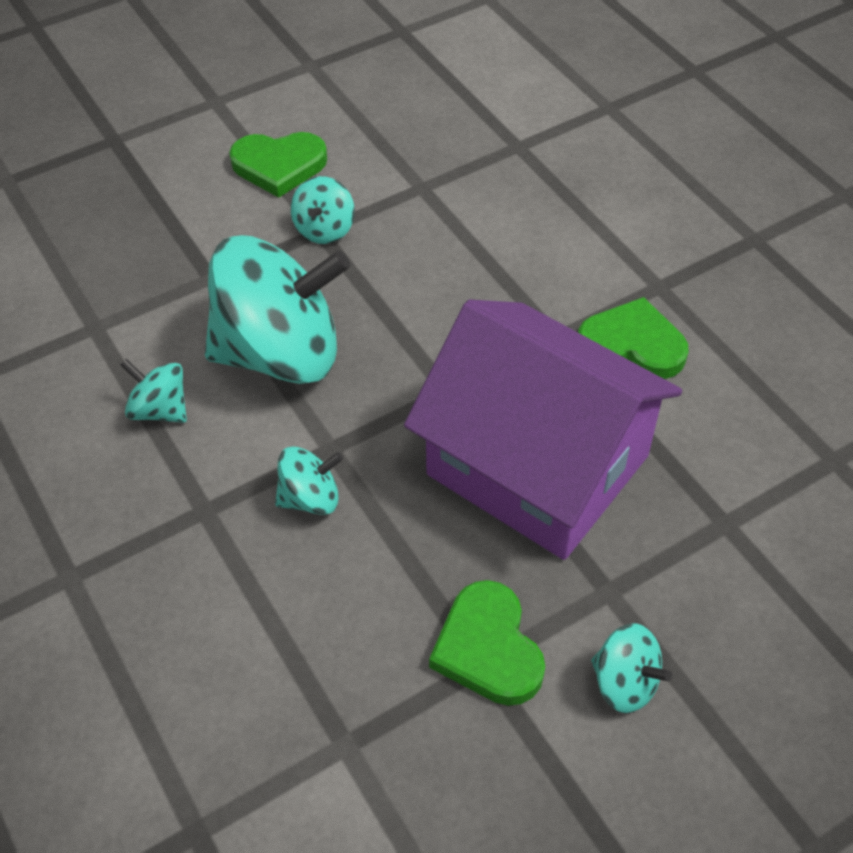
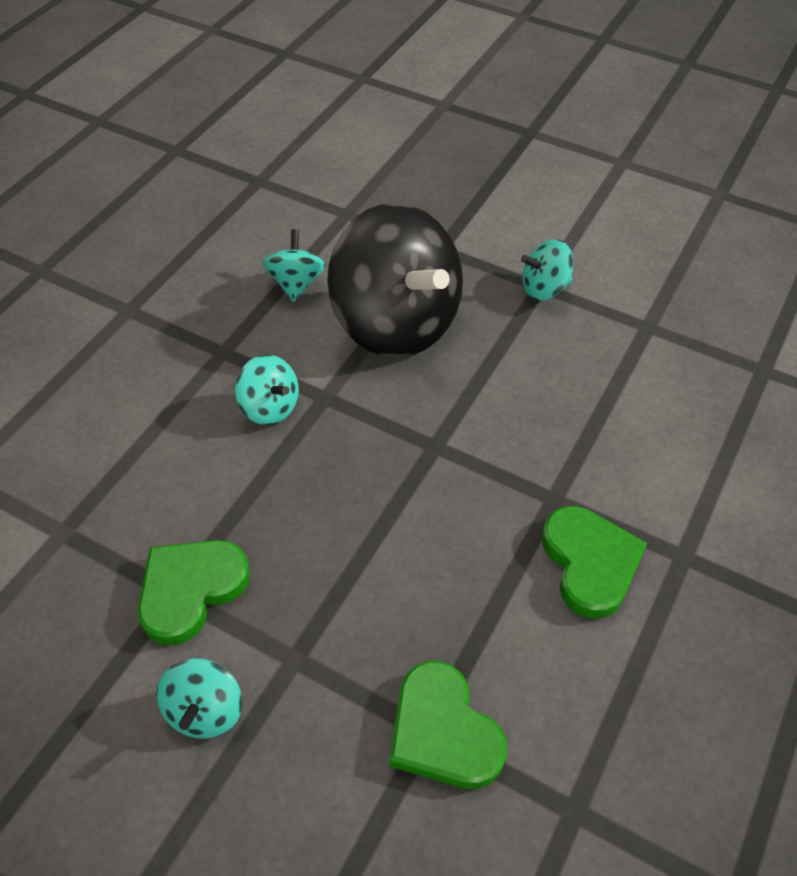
camera: 60 degrees right, 0 degrees up
(279, 166) = (588, 229): green heart -> green heart (443, 731)
(280, 353) = (396, 323): turquoise spinning top -> black spinning top
(537, 465) = (398, 545): purple house -> none

